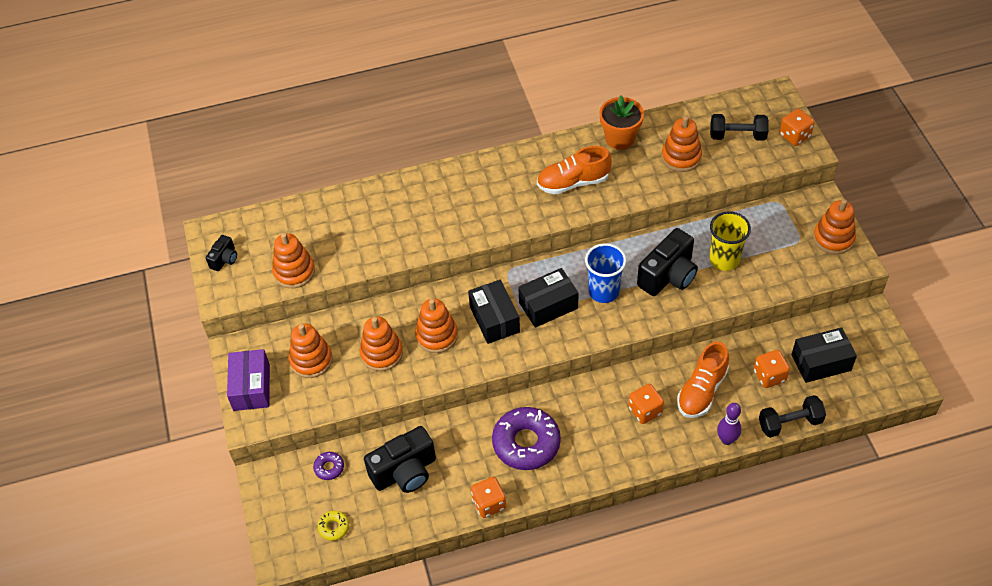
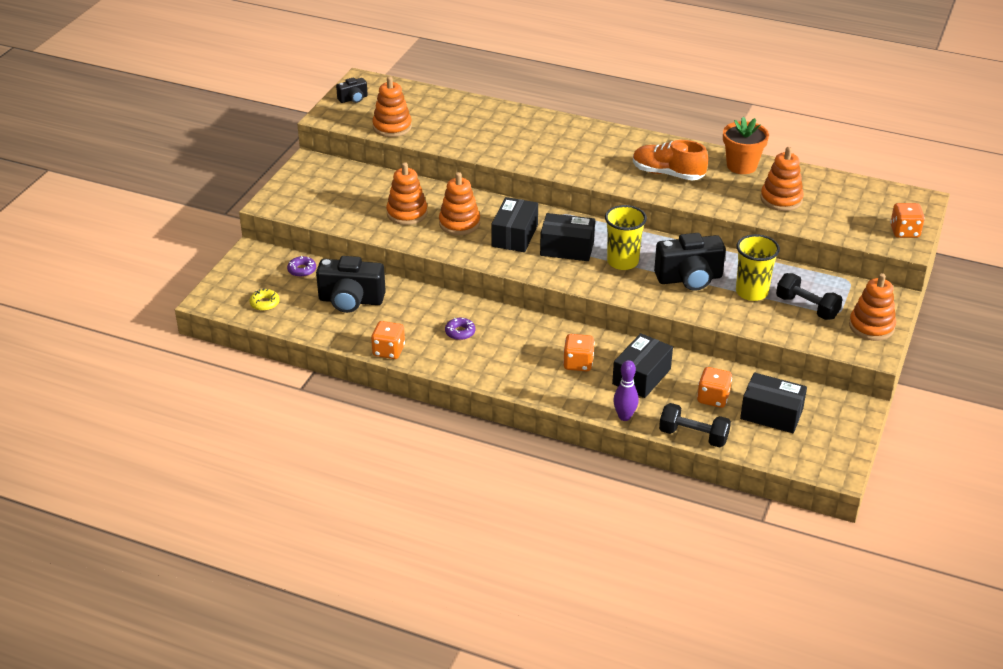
camera: 35 degrees right, 15 degrees down
(251, 387) = (295, 186): purple box -> none
(311, 360) = (353, 192): orange stacking toy -> none
(526, 443) = (460, 332): purple donut -> purple donut, size x0.45
(603, 291) = (622, 262): blue cup -> yellow cup
(702, 391) = (641, 376): orange shoe -> black box
(737, 136) = (850, 209): black dumbbell -> black dumbbell (807, 307)

